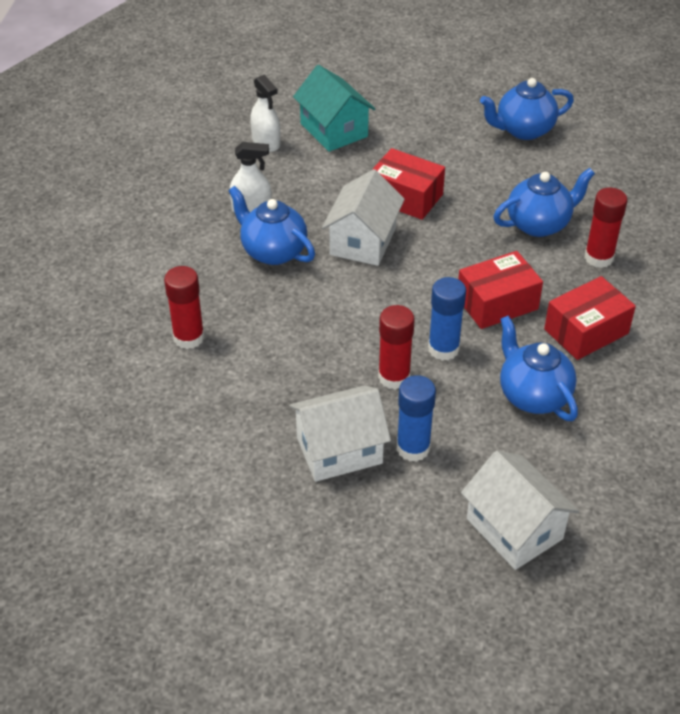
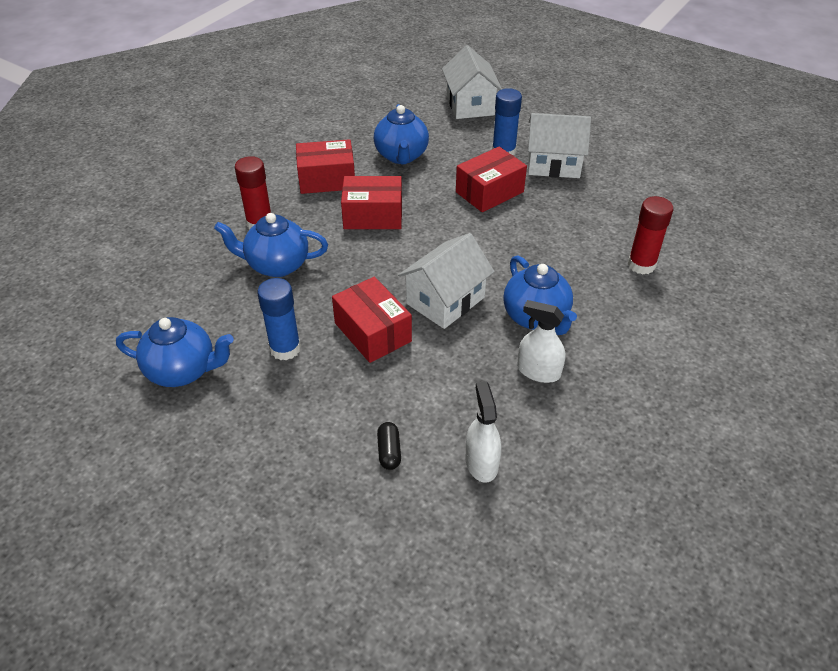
camera: 155 degrees left, 0 degrees up
(334, 130) = (389, 451): turquoise house -> black capsule
(394, 377) = (489, 192): red glue stick -> red box
(443, 349) = (440, 198): blue glue stick -> blue glue stick (285, 349)

